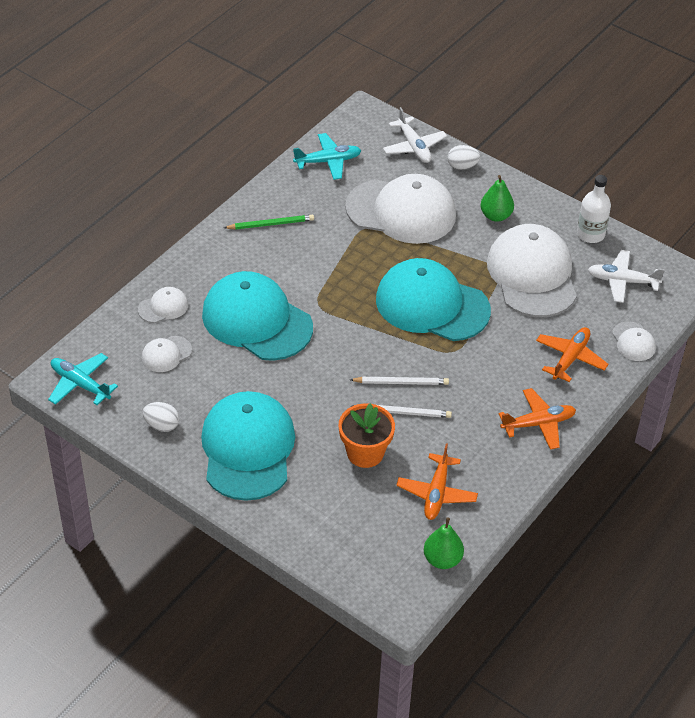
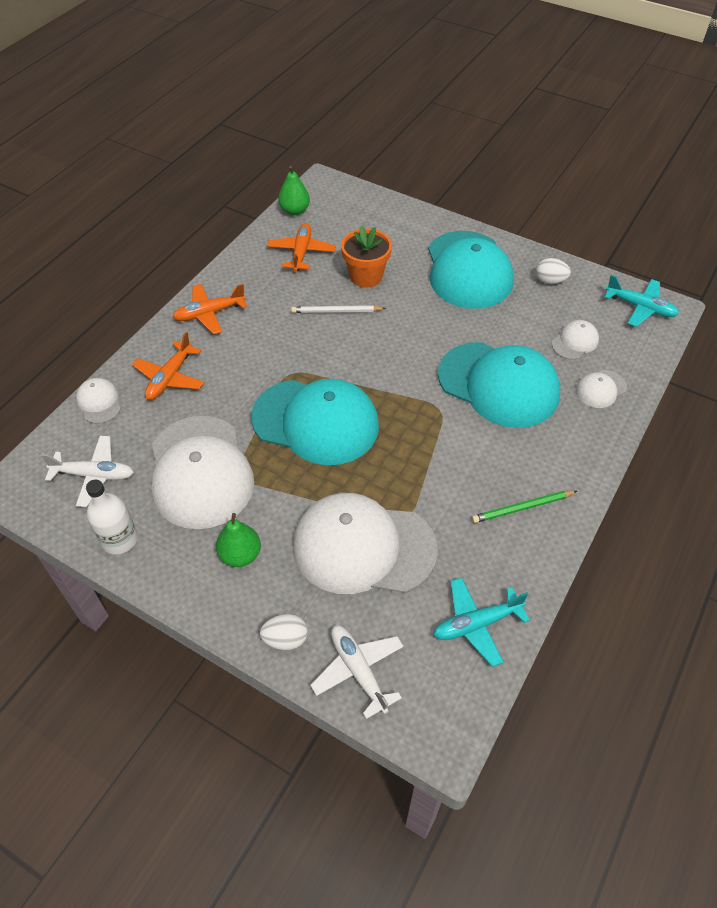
camera: 175 degrees right, 5 degrees up
(401, 382) = (341, 338): white pencil -> none

